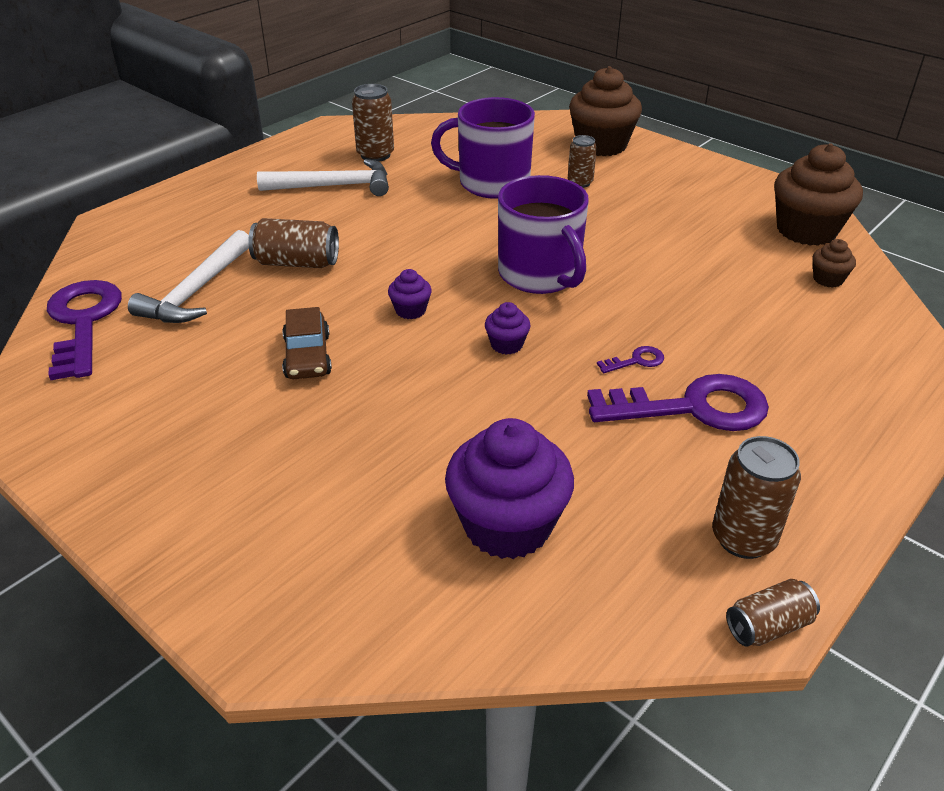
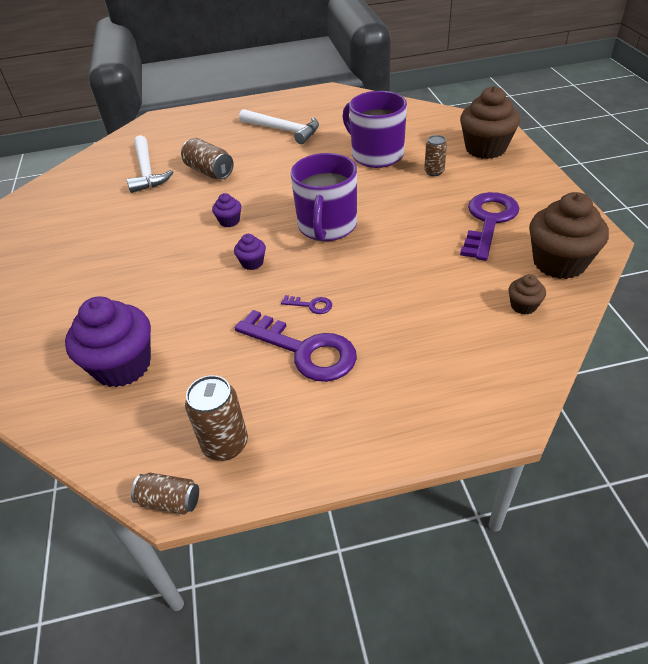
camera: 40 degrees right, 5 degrees up
(83, 322) = (84, 171): purple key -> purple key (488, 221)
(196, 291) = (147, 171): white hammer -> white hammer turned 75 degrees counterclockwise
(307, 356) = (150, 227): brown car -> none
(375, 155) = (330, 116): brown can -> none

